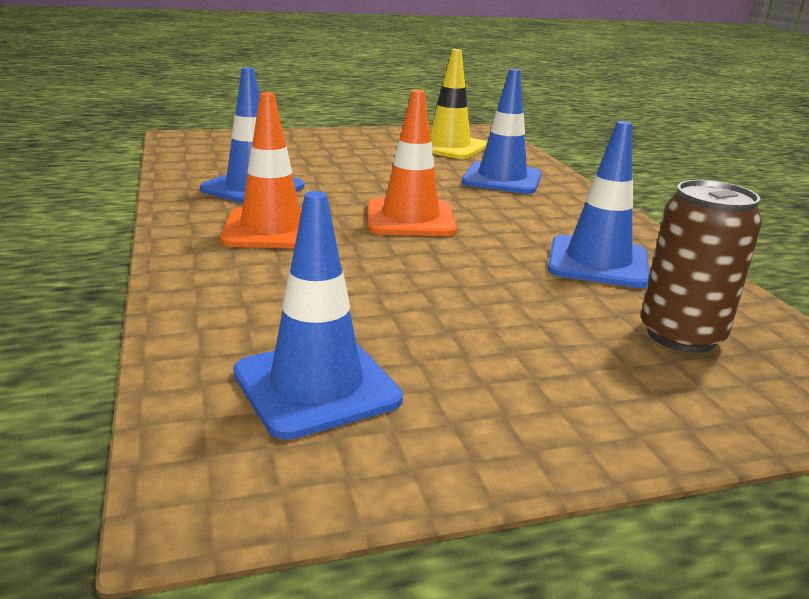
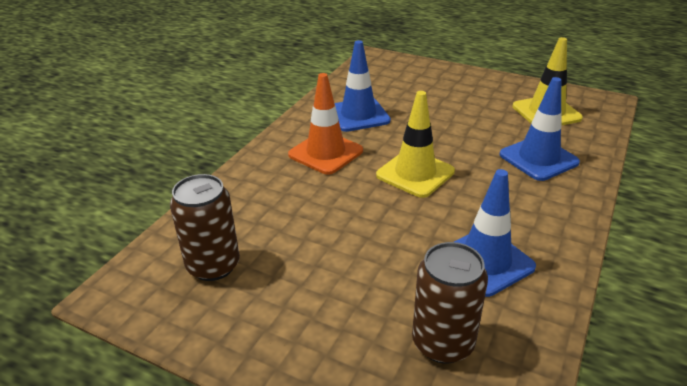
camera: 45 degrees right, 10 degrees up
(316, 386) = (213, 265): blue traffic cone -> brown can
(410, 219) = (415, 173): orange traffic cone -> yellow traffic cone

